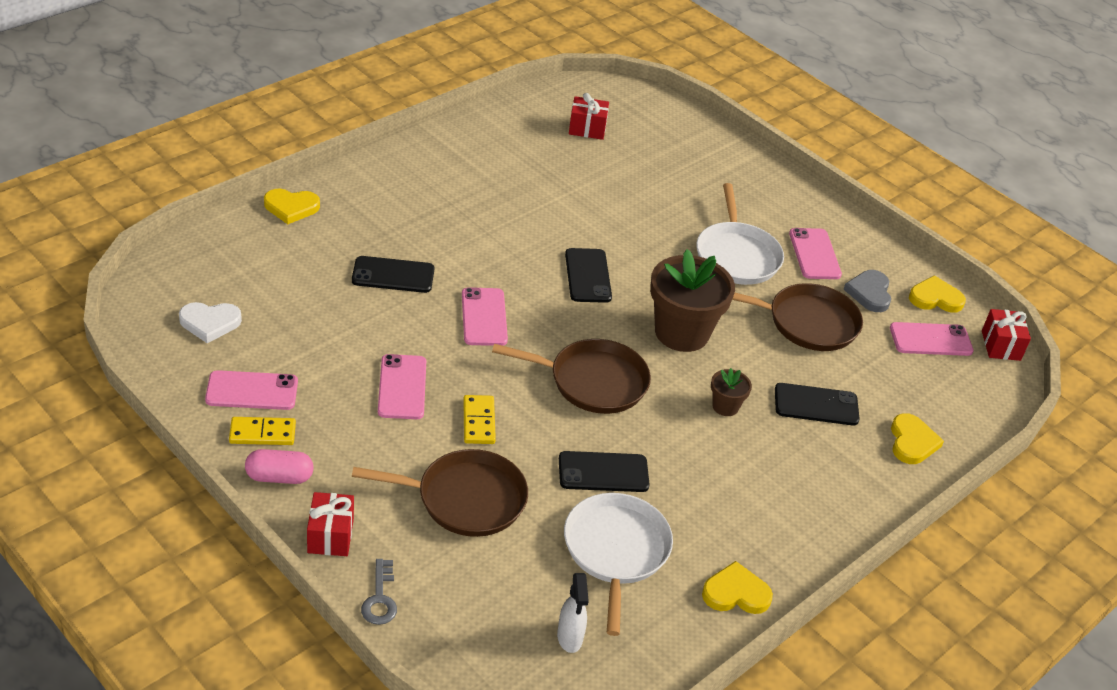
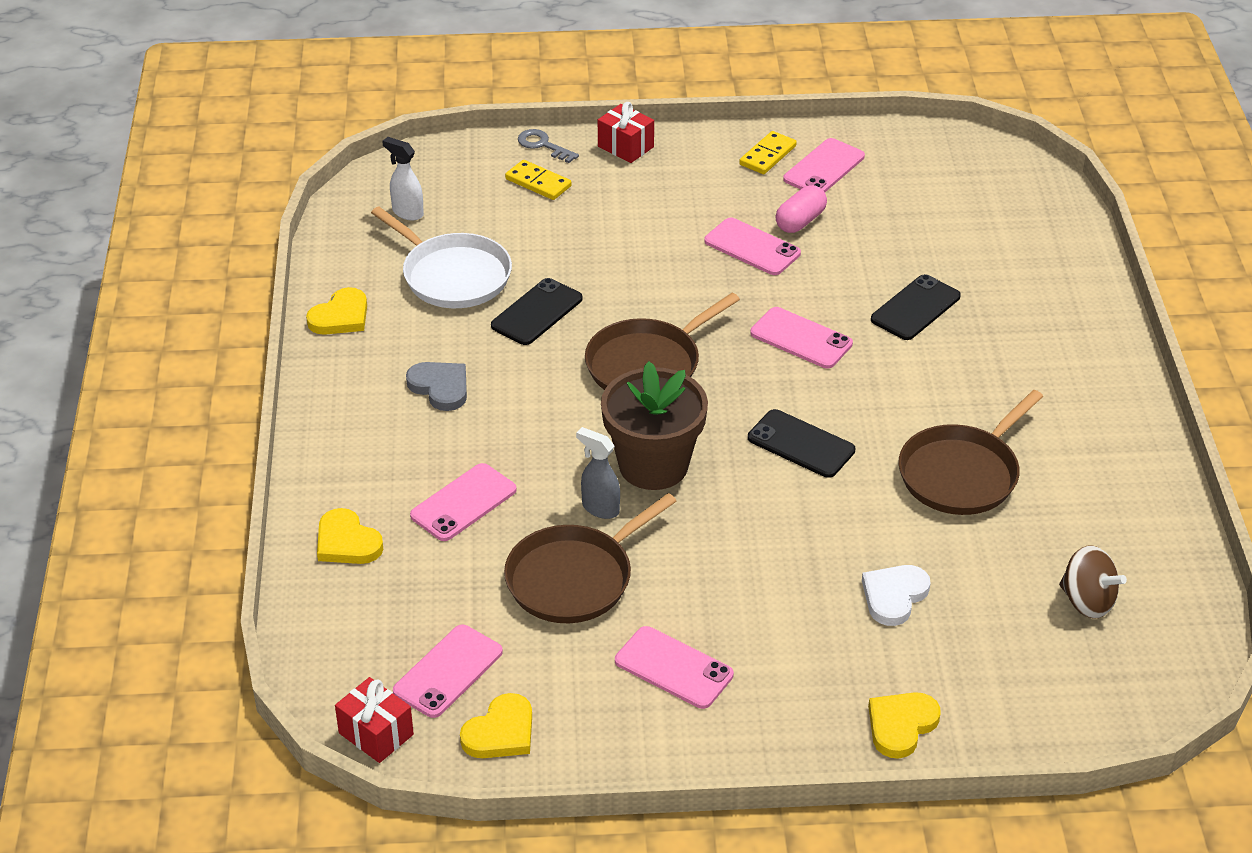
camera: 135 degrees right, 0 degrees up
(210, 323) = (934, 177): white heart -> white heart (894, 596)
(279, 477) = (711, 146): pink capsule -> pink capsule (800, 221)
(291, 207) = (1082, 287): yellow heart -> yellow heart (901, 725)
(465, 499) = (590, 225): brown pan -> brown pan (962, 474)
(478, 422) = (667, 271): yellow domino -> yellow domino (538, 182)
(587, 129) = (1087, 601): red gift -> brown spinning top
(725, 406) = (529, 435): brown flower pot -> none
(736, 256) = (731, 590): white pan -> none
(744, 339) = (600, 508): none -> grey spray bottle
(816, 405) = (463, 503): black phone -> pink phone
(869, 293) = (566, 672): grey heart -> grey heart (440, 387)

